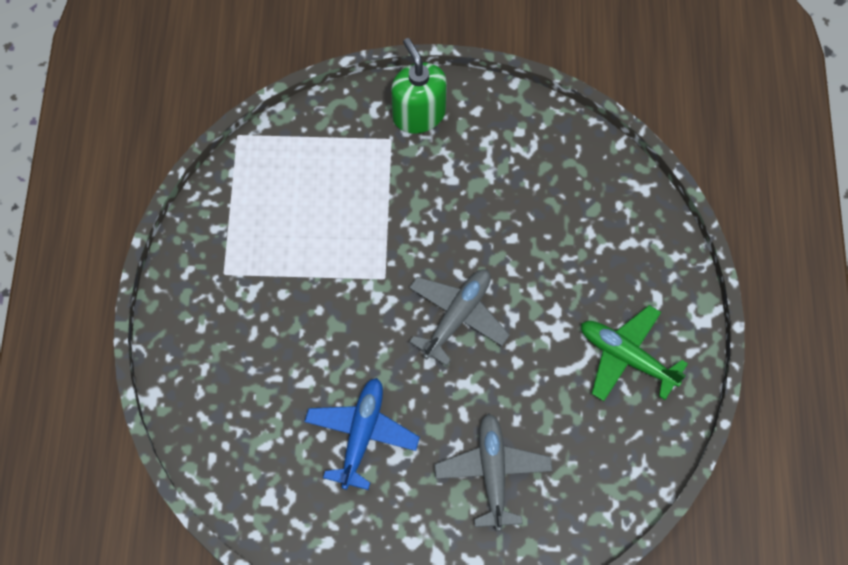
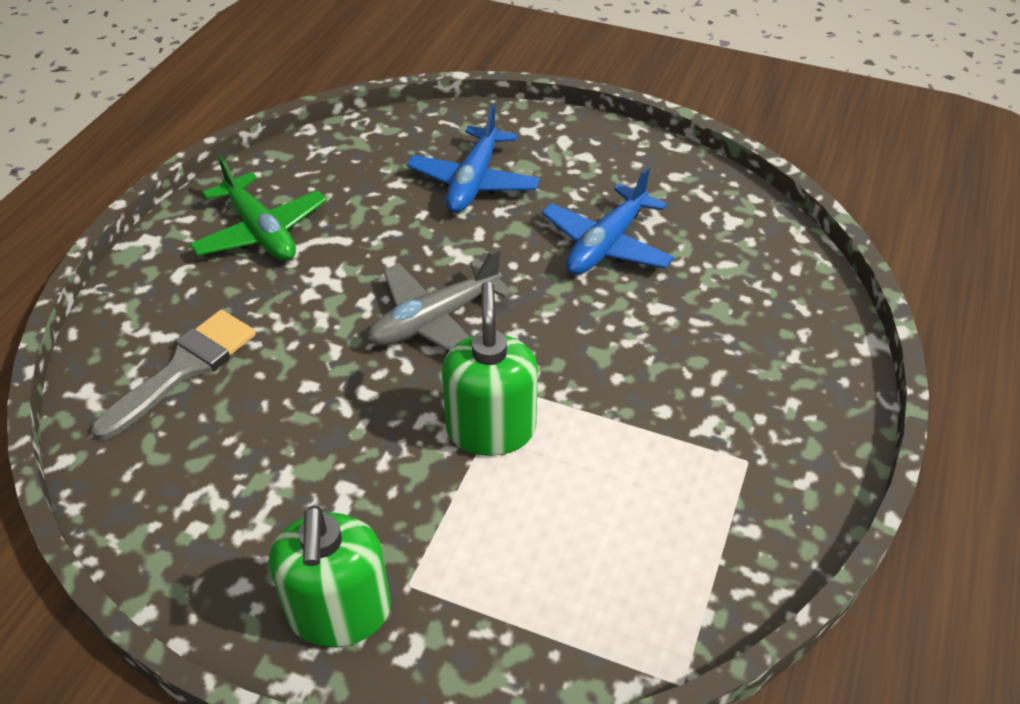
camera: 160 degrees left, 20 degrees down
(385, 244) = (491, 429): none -> green soap dispenser
(492, 472) = (474, 182): grey plane -> blue plane
(597, 224) = (184, 368): none -> grey brush

